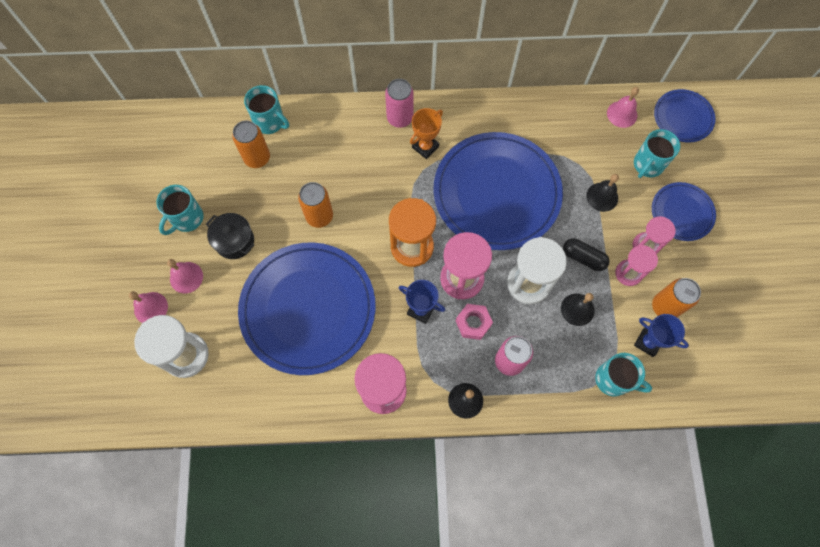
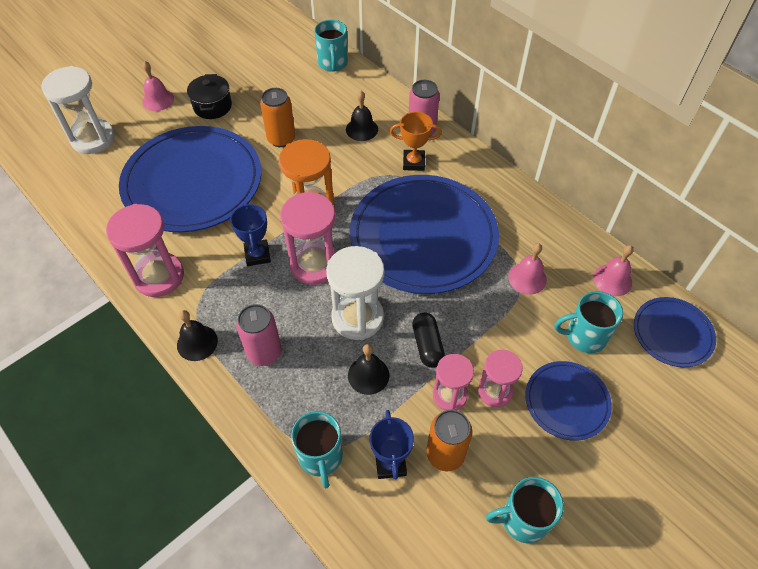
camera: 50 degrees right, 15 degrees down
(151, 308) = (116, 97): pink bell -> pink bell (527, 278)
(187, 219) = (206, 71): turquoise mug -> turquoise mug (523, 520)
(257, 158) = (295, 75): orange can -> none
(473, 323) = (278, 300): pink nut -> none
(602, 197) = (507, 320): black bell -> black bell (362, 129)

